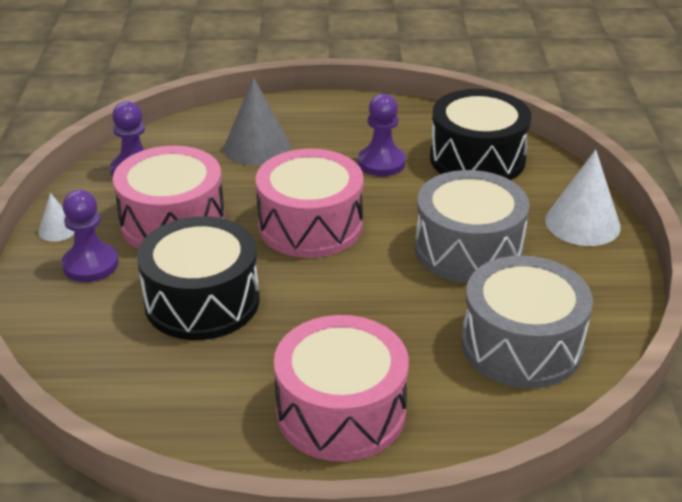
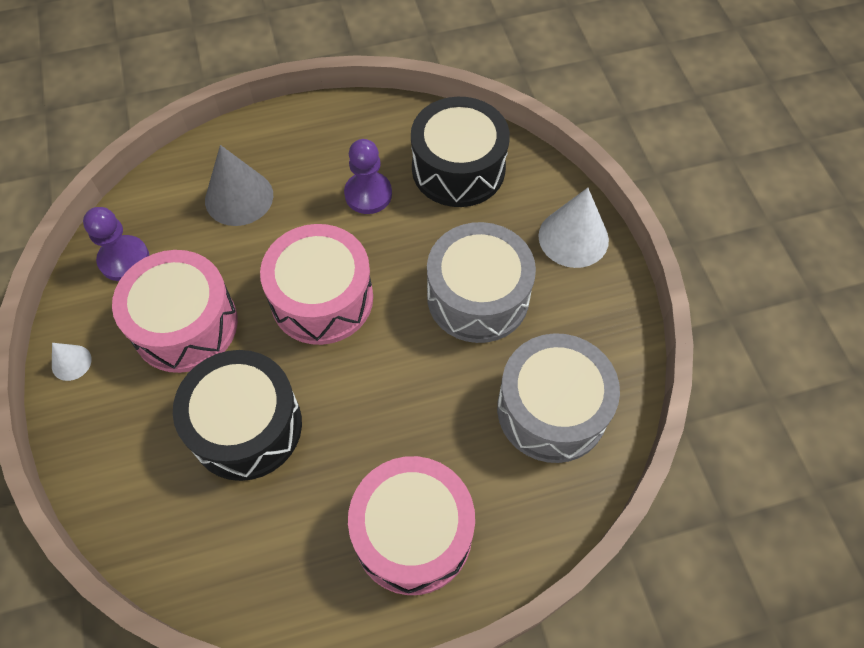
camera: 15 degrees left, 25 degrees up
(90, 264) = (121, 403): purple pawn -> none

